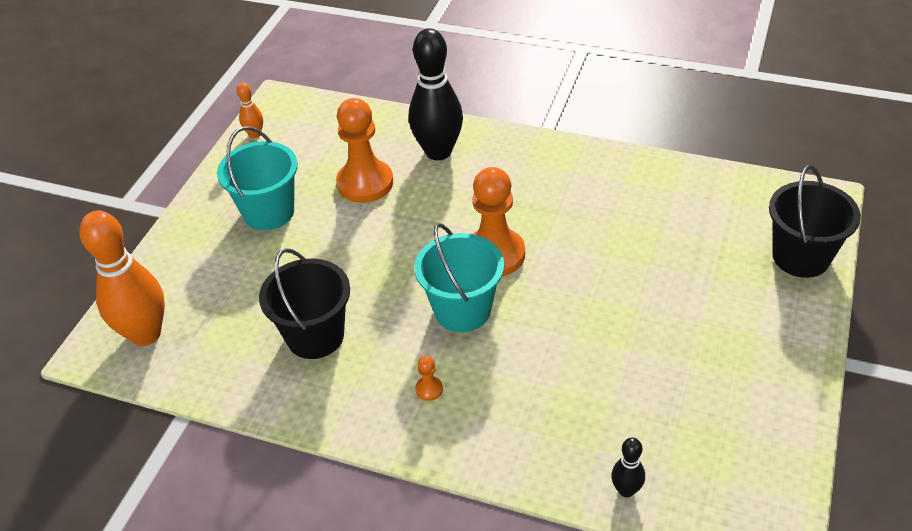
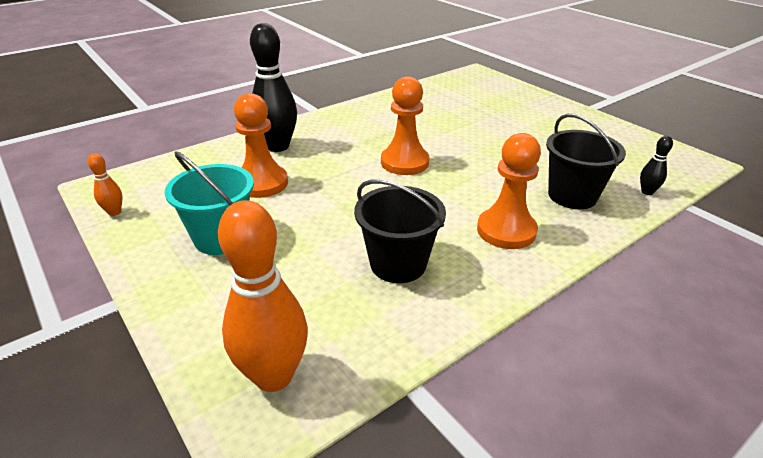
camera: 60 degrees left, 10 degrees down
(429, 389) = (506, 230): orange pawn -> orange pawn, size x2.49
(462, 310) = (442, 191): turquoise bucket -> none
(801, 257) = (510, 90): black bucket -> black bucket (572, 196)

